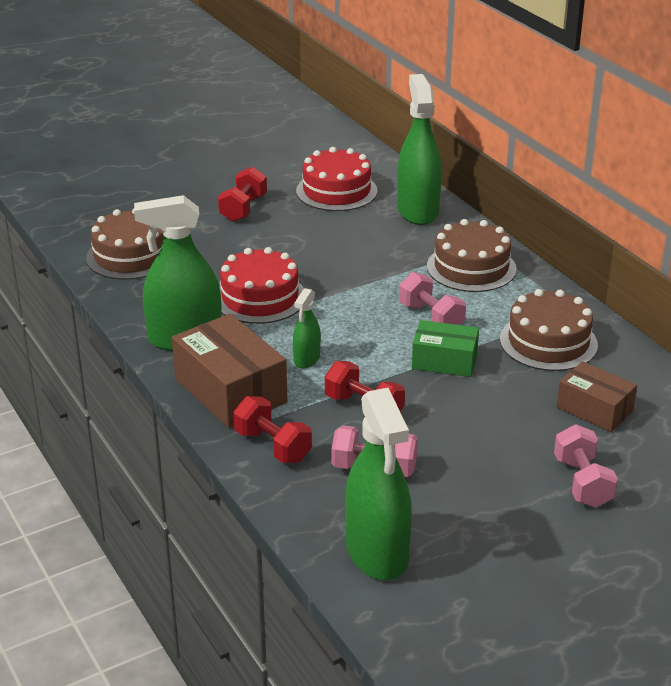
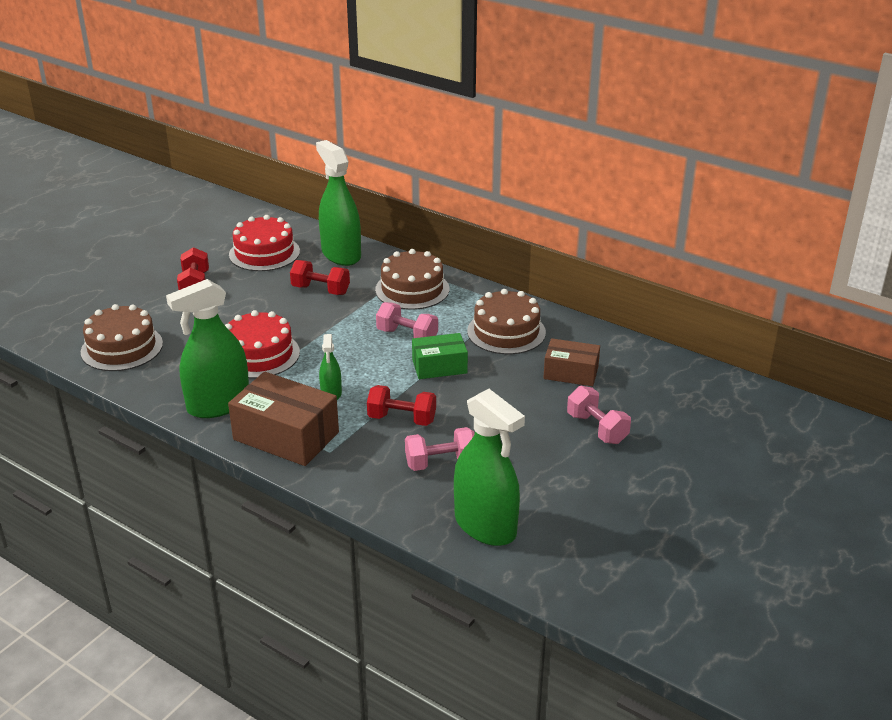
camera: 25 degrees left, 0 degrees up
(272, 446) = (350, 470): red dumbbell -> red dumbbell (320, 290)

